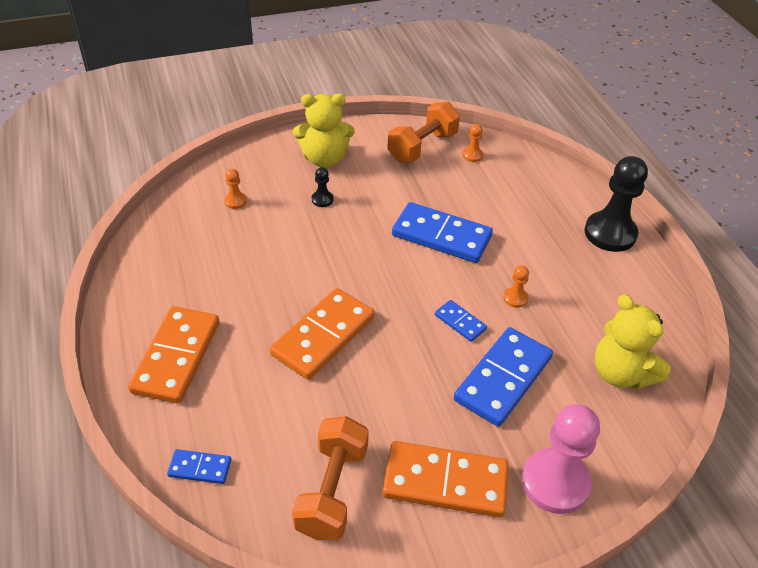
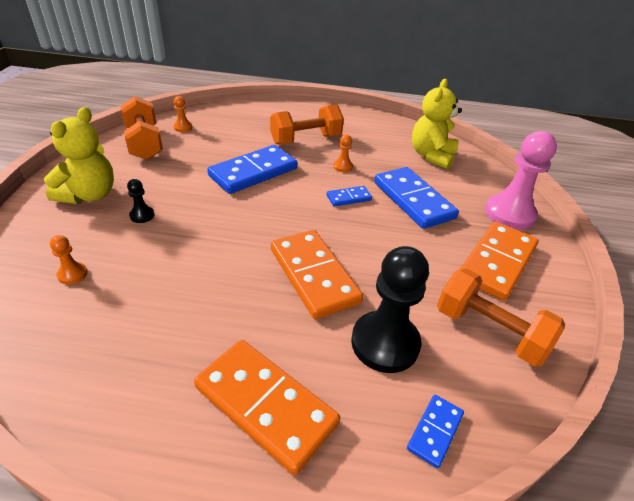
camera: 65 degrees left, 5 degrees down
(541, 249) = (306, 139): none -> orange dumbbell
(610, 233) = (314, 113): black pawn -> black pawn (385, 343)
(621, 373) = (431, 156): yellow teddy bear -> yellow teddy bear turned 120 degrees clockwise

